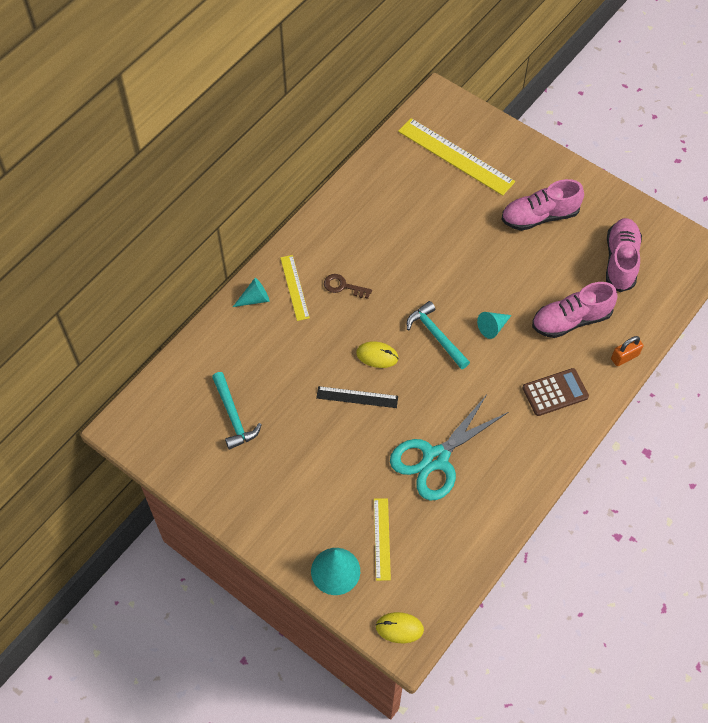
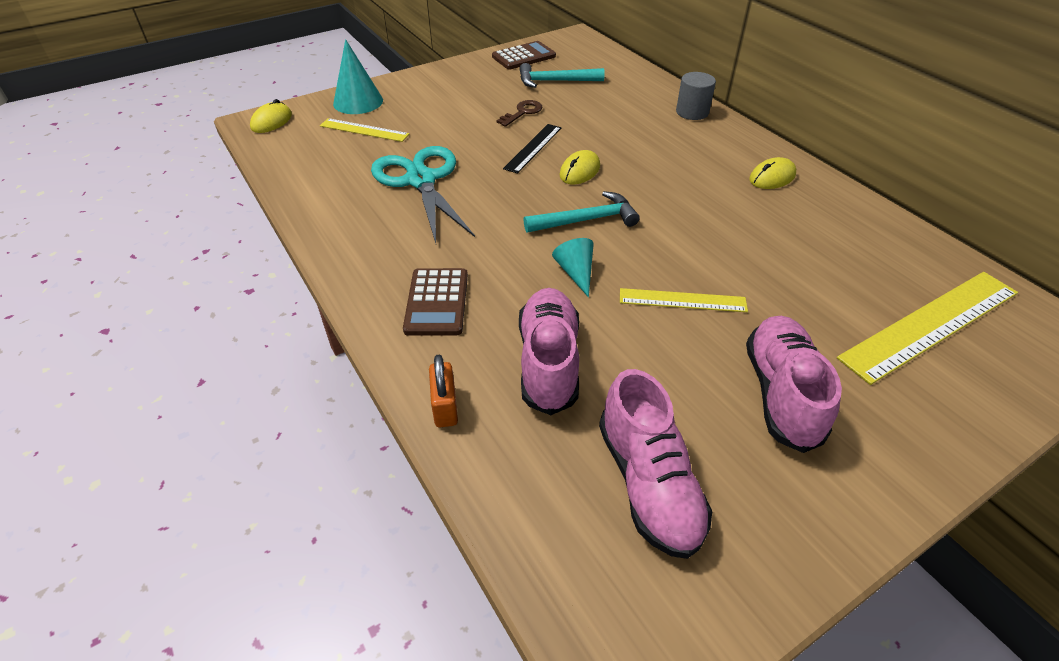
camera: 110 degrees right, 15 degrees down
(188, 461) = (523, 56): none -> brown calculator
(255, 299) = (692, 112): turquoise cone -> grey cylinder
(294, 287) = (700, 137): yellow ruler -> yellow ruler (682, 300)
(335, 237) = (772, 177): none -> yellow mouse
(343, 286) = (690, 168): brown key -> brown key (522, 112)
(620, 261) = (648, 483): pink shoe -> pink shoe turned 45 degrees clockwise

